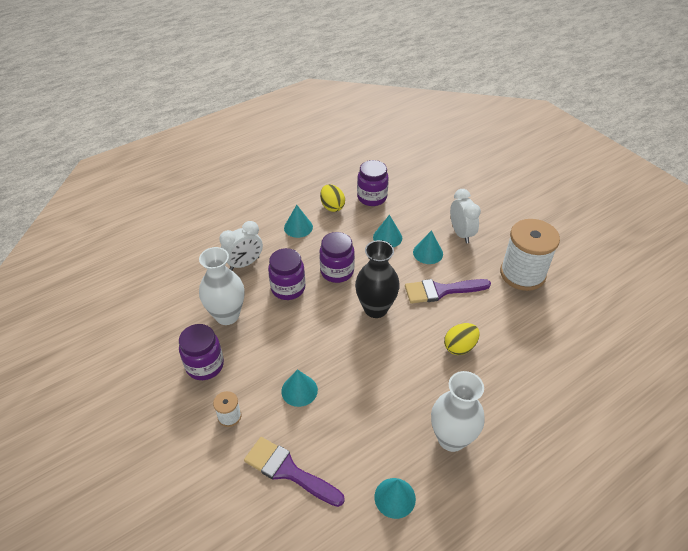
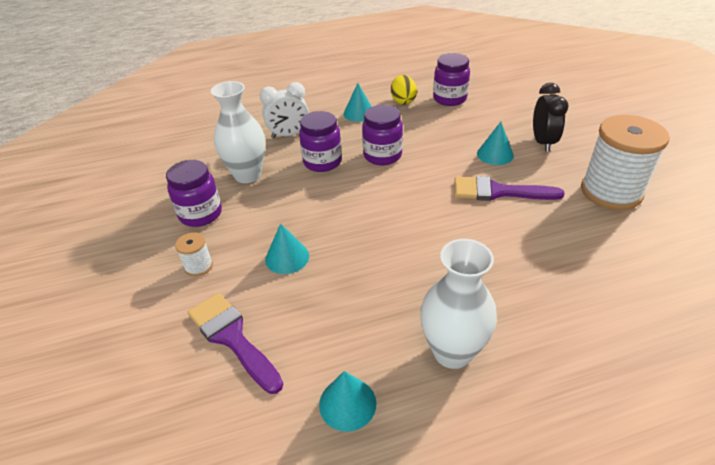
camera: 20 degrees right, 5 degrees down
(375, 308) = (411, 196): black vase -> none
(387, 237) = (453, 134): turquoise cone -> none
(459, 347) = (501, 252): yellow egg -> none
(461, 233) = (543, 142): white clock -> black clock

